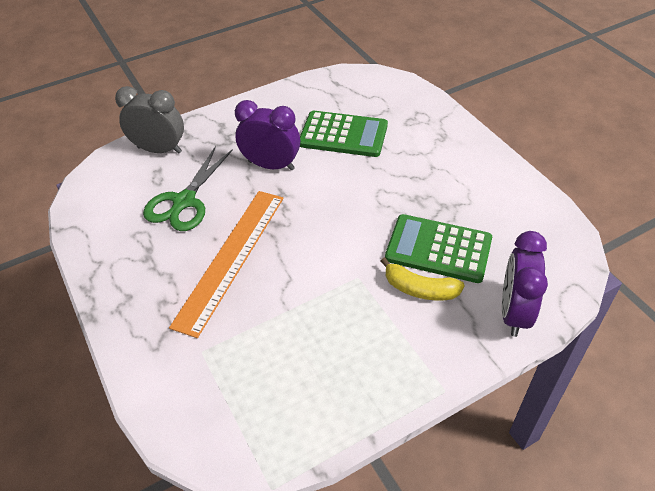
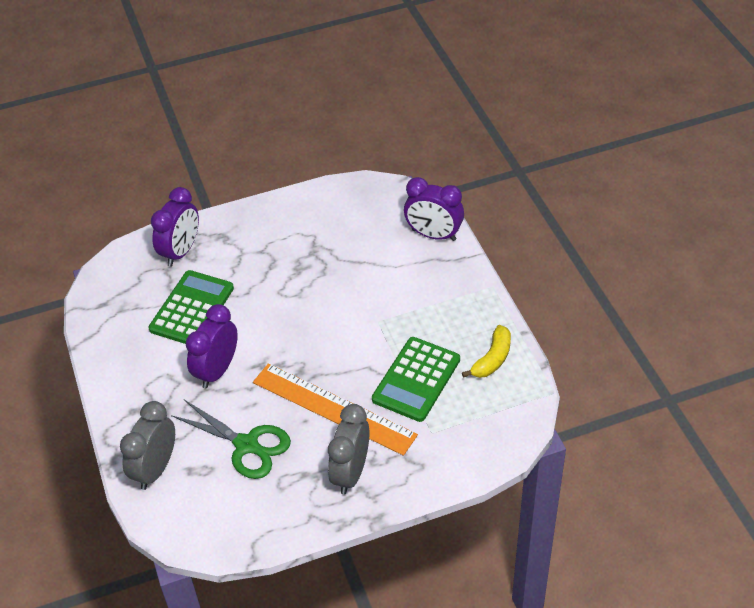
camera: 80 degrees left, 0 degrees up
(148, 285) = (350, 473): none -> grey clock
(413, 114) = (181, 251): none -> purple clock
(420, 289) = (399, 284): yellow banana -> yellow banana (492, 359)
(438, 249) = (361, 265): green calculator -> green calculator (416, 379)

